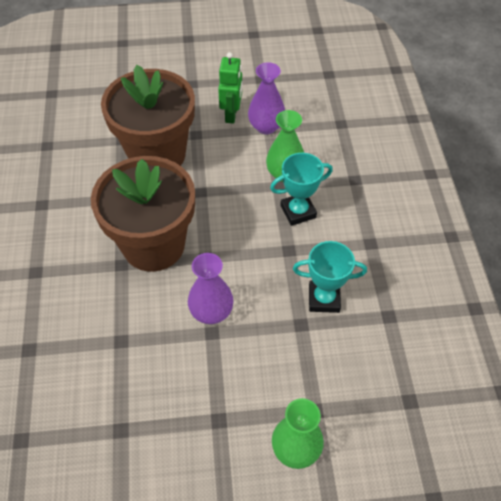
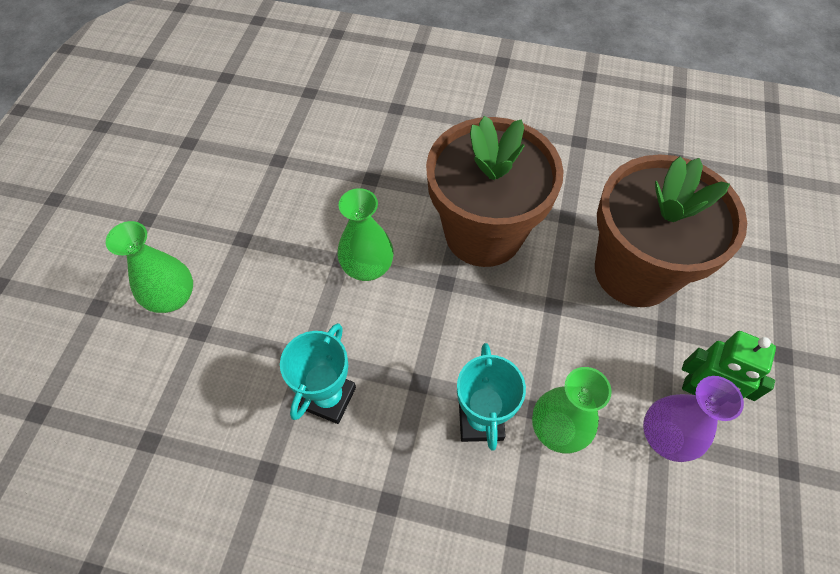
camera: 110 degrees right, 5 degrees up
(211, 312) = (367, 267): purple vase -> green vase

